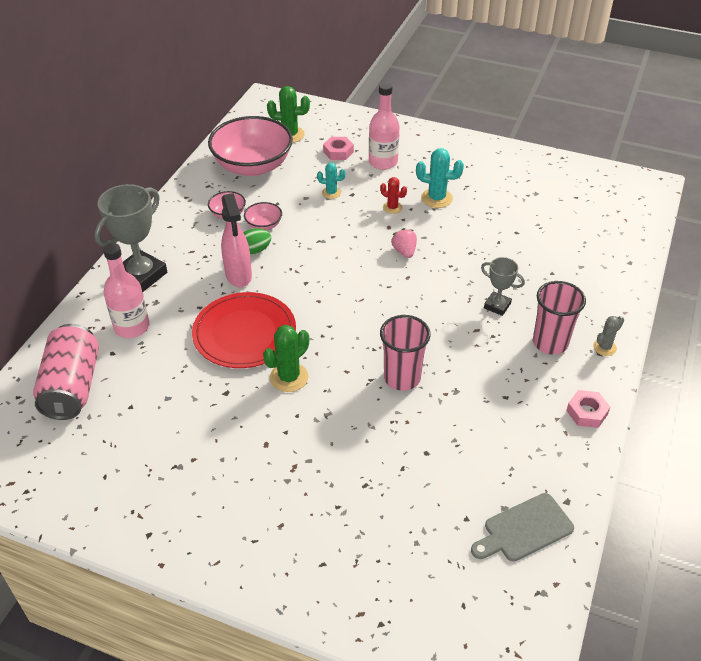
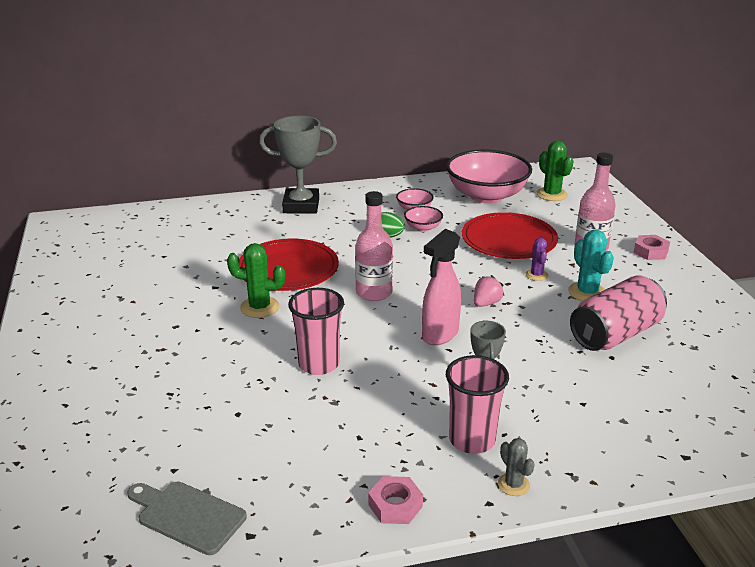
camera: 55 degrees right, 15 degrees down
(72, 386) = (163, 228): pink can -> pink can (615, 334)
(132, 327) = (244, 224): pink bottle -> pink bottle (374, 292)
(238, 276) = (349, 241): pink spray bottle -> pink spray bottle (440, 335)
(331, 193) = (509, 240): turquoise cactus -> red plate
(338, 152) = (567, 222): pink nut -> pink nut (650, 252)
(392, 207) = (536, 275): red cactus -> purple cactus
(604, 347) = (513, 485): grey cactus -> grey cactus turned 45 degrees clockwise

